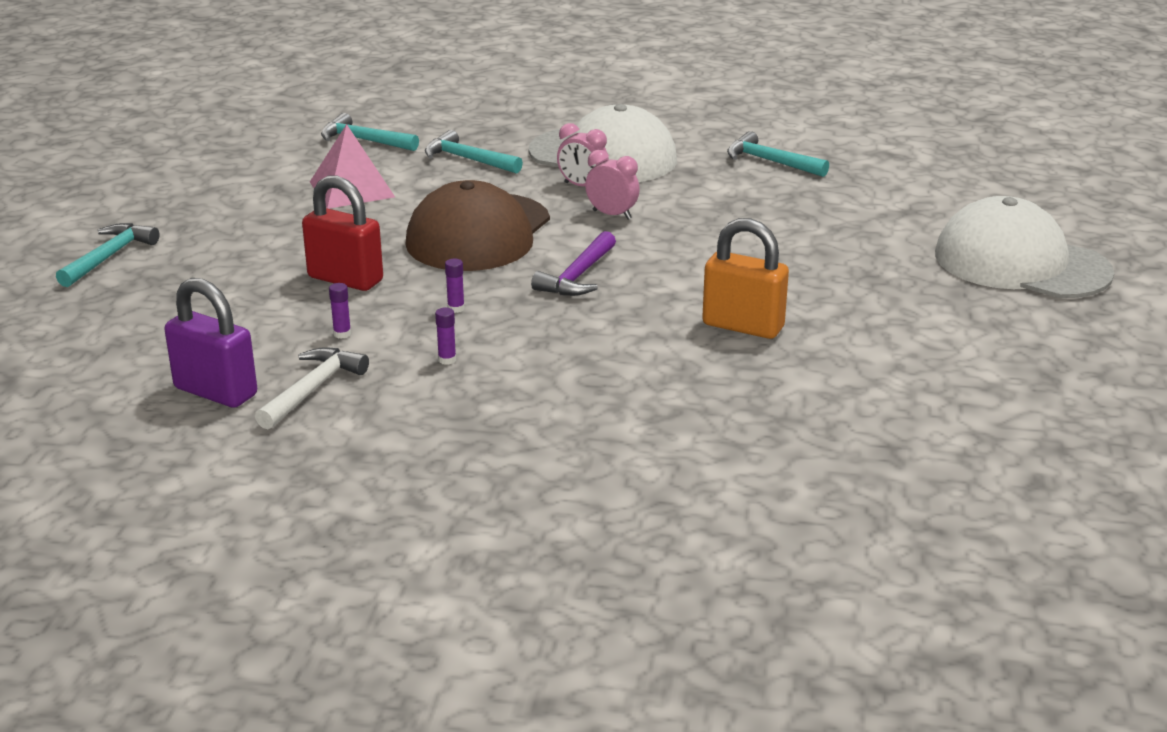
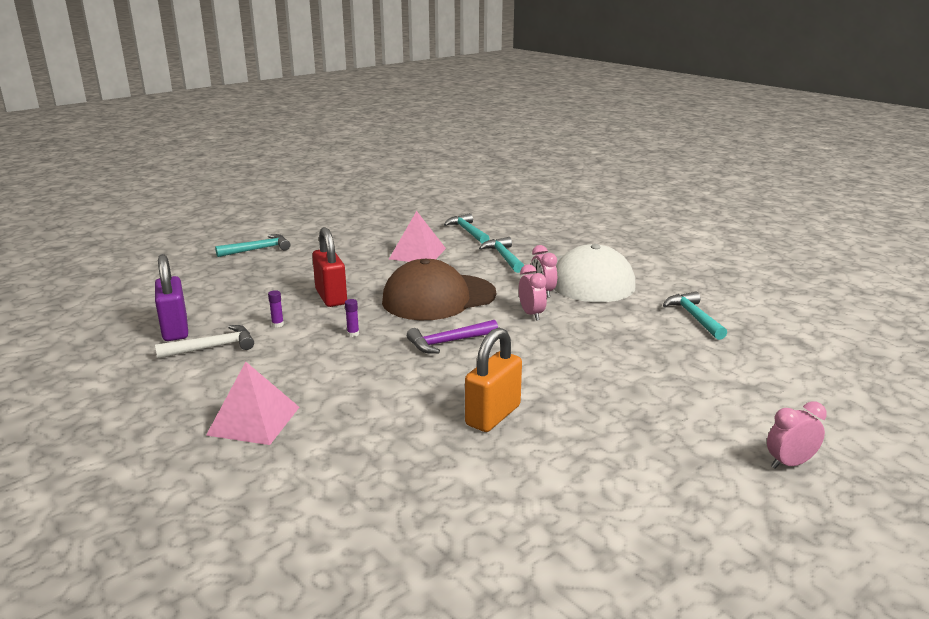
camera: 40 degrees right, 5 degrees down
(447, 360) = (297, 360): purple glue stick -> none
(521, 433) = (253, 420): none -> pink pyramid
(743, 326) = (493, 415): orange padlock -> orange padlock turned 60 degrees clockwise
(1021, 263) = (789, 463): white cap -> pink clock

